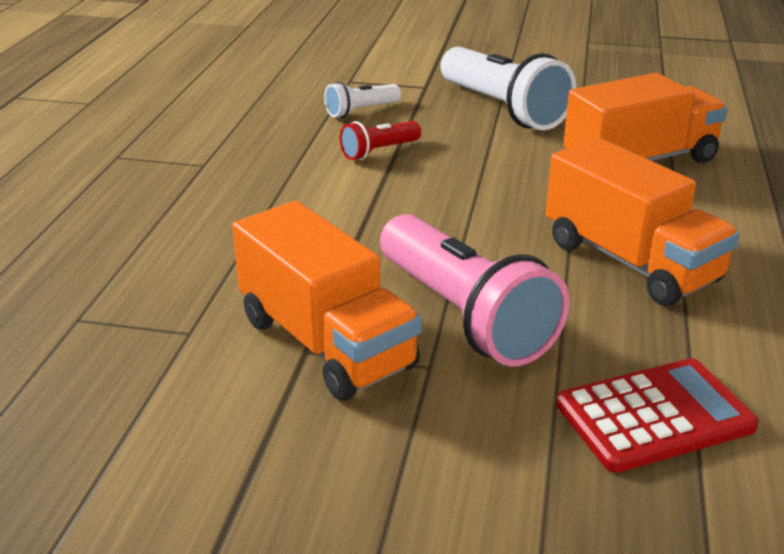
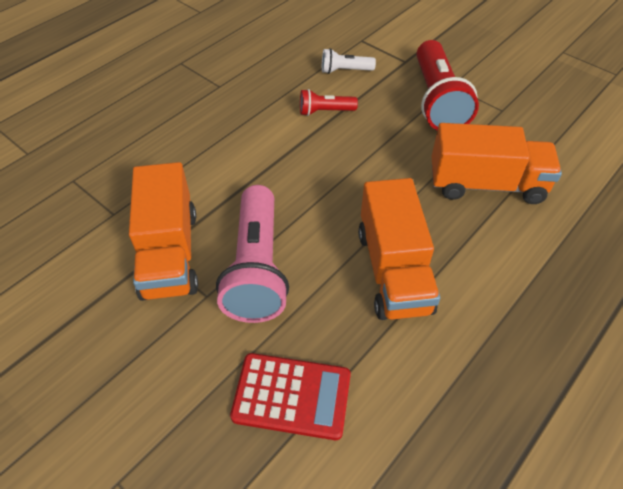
camera: 30 degrees right, 20 degrees up
(502, 109) = (437, 100): white flashlight -> red flashlight

